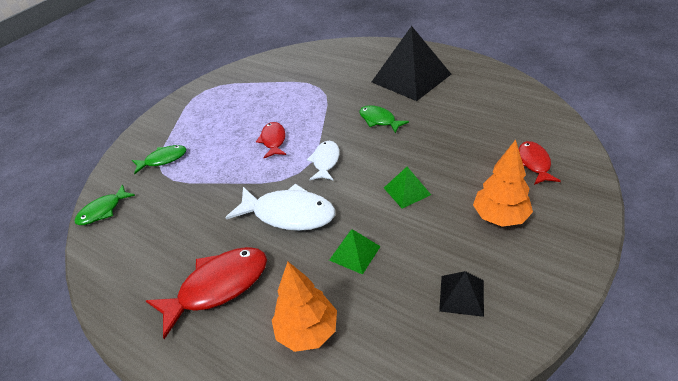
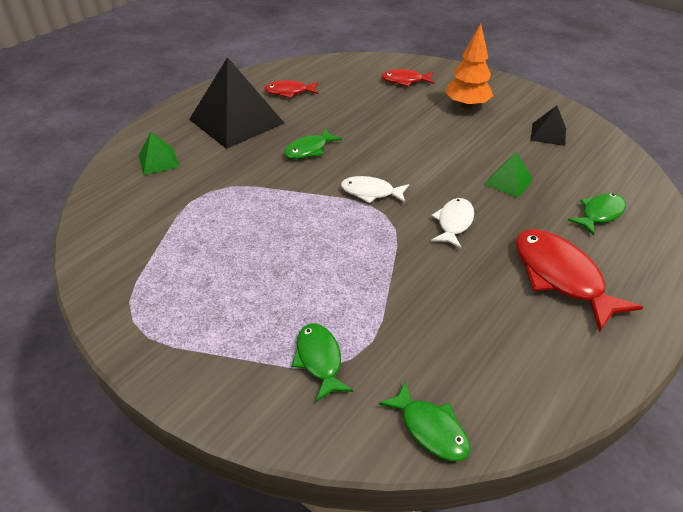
camera: 90 degrees left, 0 degrees up
(273, 140) = (315, 234): red fish -> red fish (289, 92)
(288, 214) = (454, 223): white fish -> white fish, size x0.58
(307, 331) = (600, 214): orange tree -> green fish
(407, 191) = (429, 145): green pyramid -> green pyramid (158, 161)

